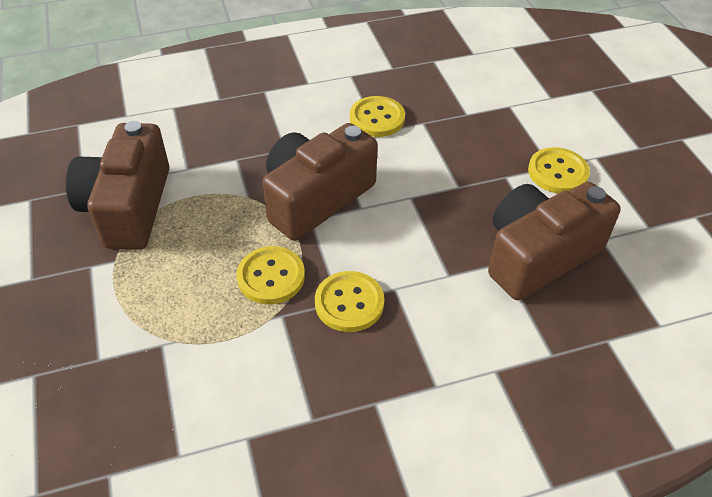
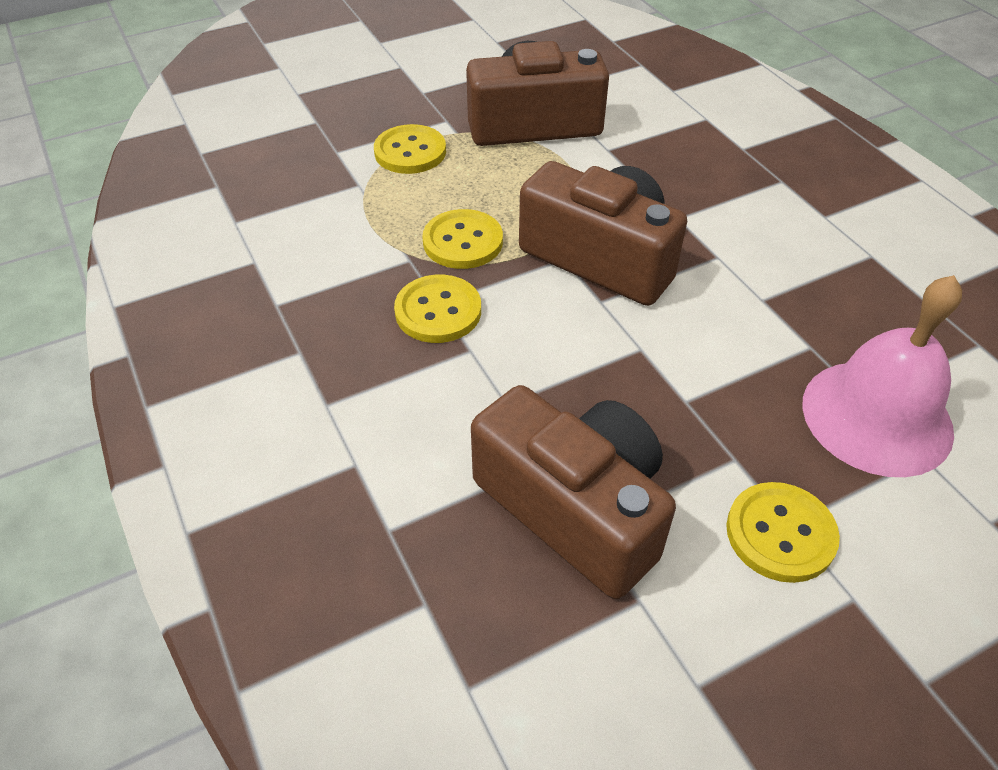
camera: 80 degrees right, 0 degrees up
(377, 118) = (790, 294): yellow button -> yellow button (410, 152)
(480, 113) = (877, 416): none -> pink bell

